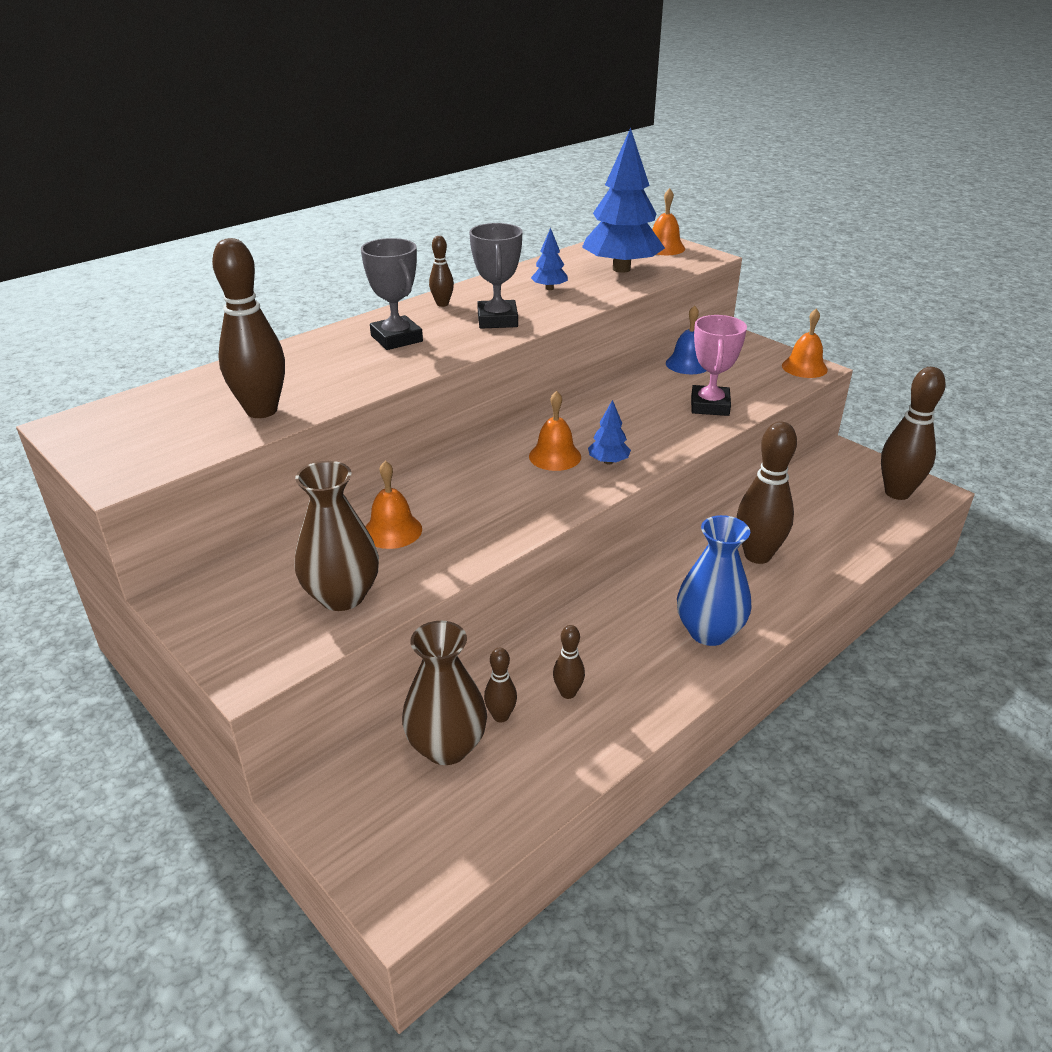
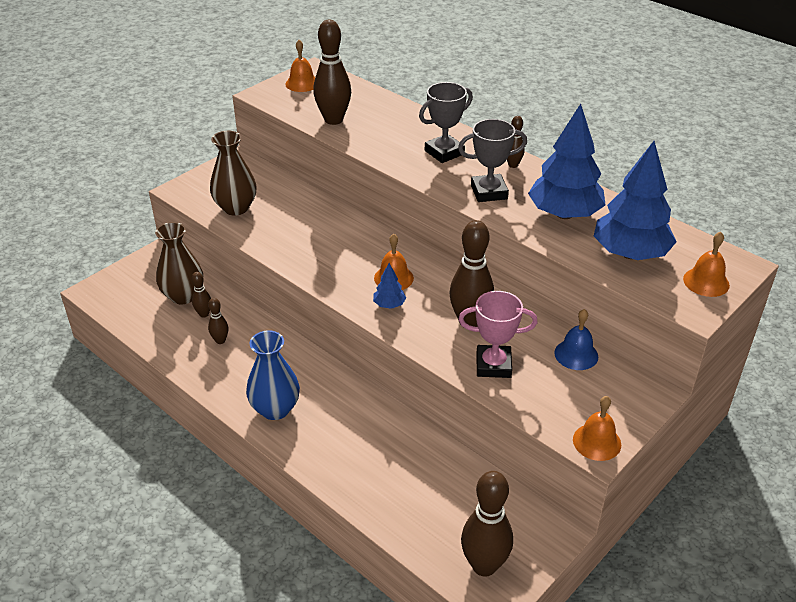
camera: 85 degrees right, 5 degrees up
(392, 530) = (298, 217): orange bell -> orange bell (302, 83)
(549, 288) = (564, 214): blue tree -> blue tree, size x2.28
(757, 555) = (368, 444): brown bowling pin -> brown bowling pin (469, 321)

